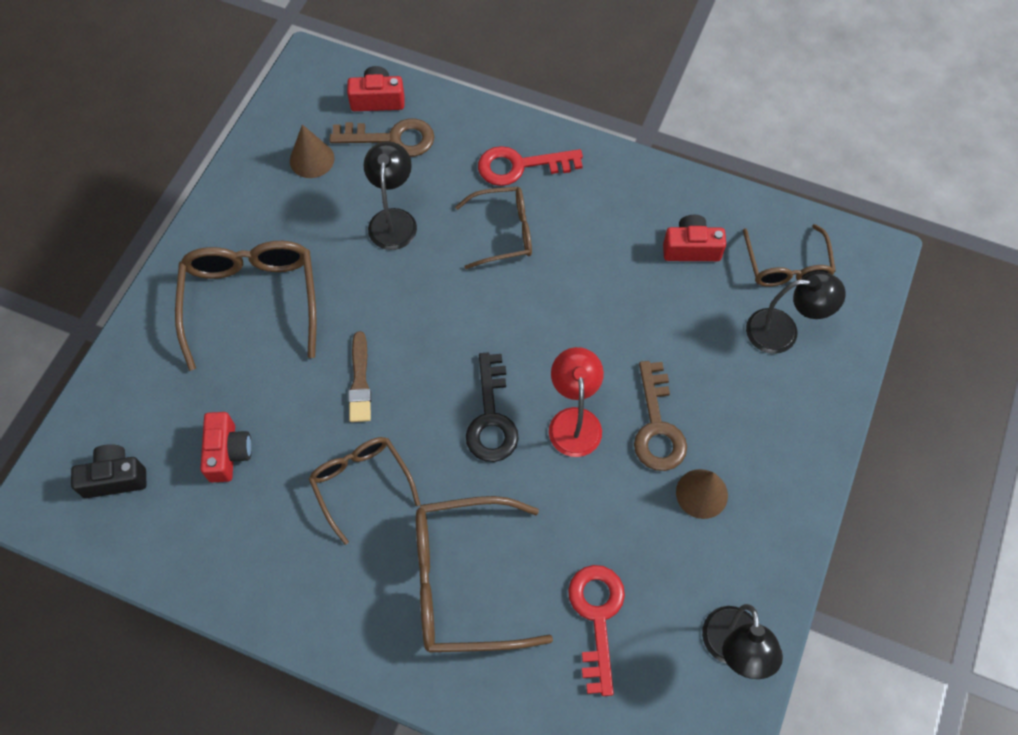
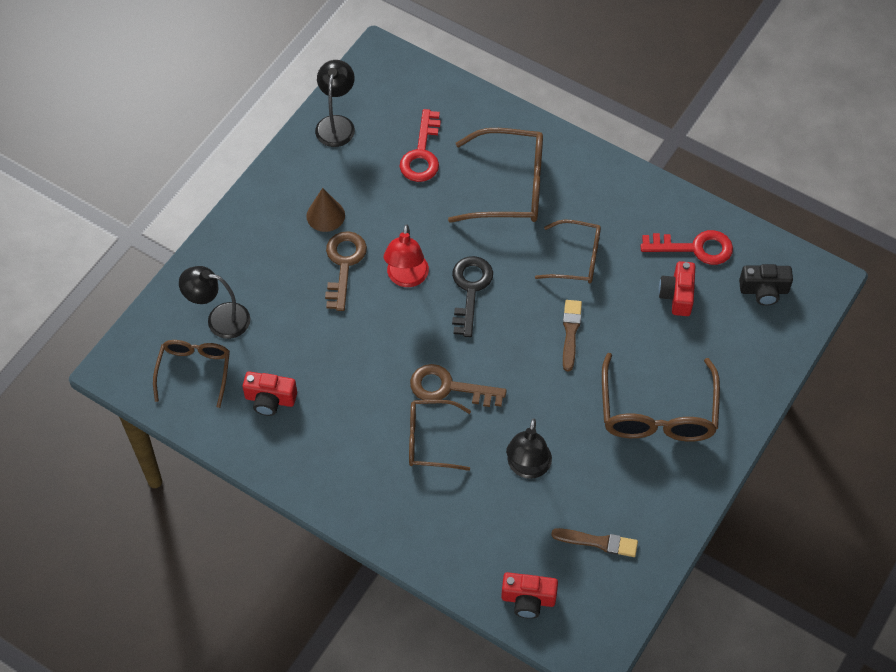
camera: 170 degrees left, 5 degrees down
(312, 159) = (598, 542): brown cone -> brown brush
(361, 484) = (576, 259): brown glasses -> brown glasses turned 60 degrees counterclockwise
(392, 138) = (519, 552): brown key -> brown key (449, 388)
(520, 166) = (401, 503): red key -> red key (695, 248)

